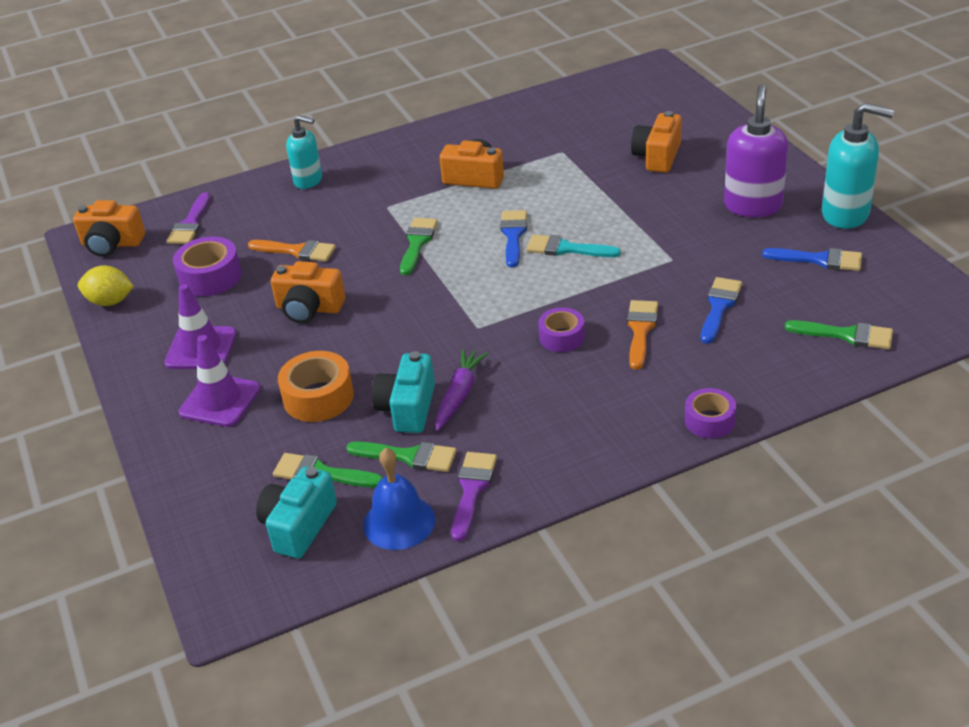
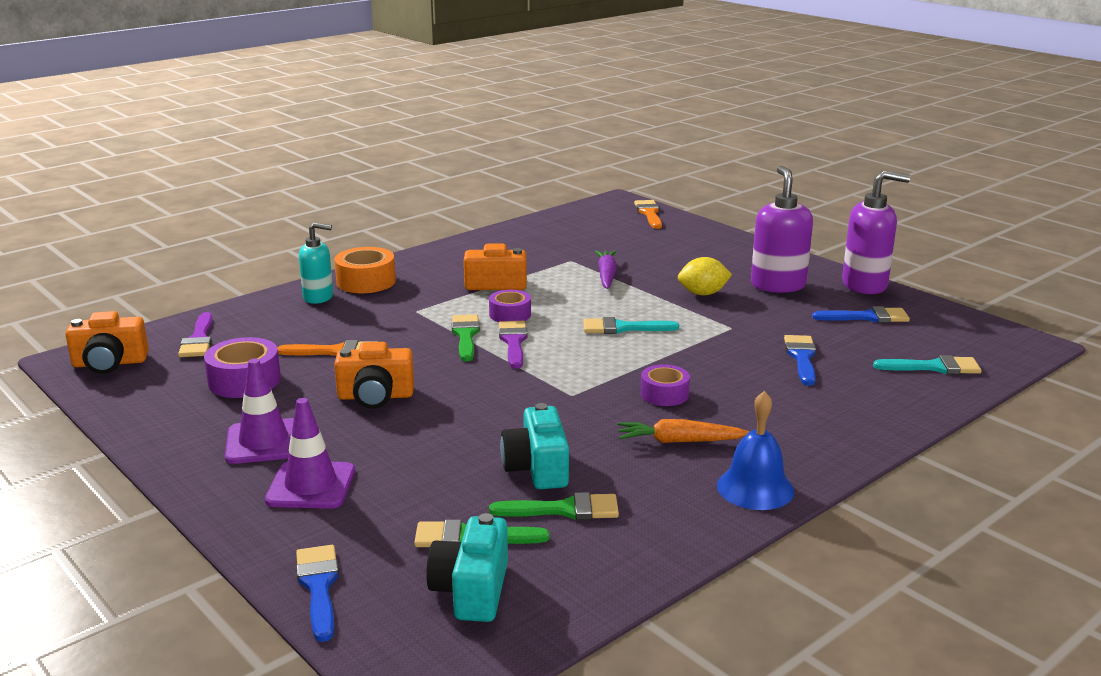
camera: 20 degrees left, 15 degrees down
(110, 301) = (129, 412): yellow lemon -> yellow lemon (703, 294)
(318, 397) = (428, 470): orange tape -> orange tape (366, 281)
(399, 522) = (589, 570): blue bell -> blue bell (755, 488)
(459, 395) = (587, 451): purple carrot -> purple carrot (606, 276)
(472, 490) = (654, 530): purple brush -> purple brush (513, 342)
(513, 235) = (562, 322): blue brush -> blue brush (319, 586)
(546, 395) = (680, 441): none -> orange carrot
(640, 330) = (739, 381): orange brush -> orange brush (649, 213)
(657, 157) = (665, 258): orange camera -> none
(709, 421) = (858, 444): purple tape -> purple tape (510, 314)
(846, 214) = (865, 285): turquoise soap dispenser -> purple soap dispenser
(846, 335) = (934, 367): green brush -> turquoise brush

